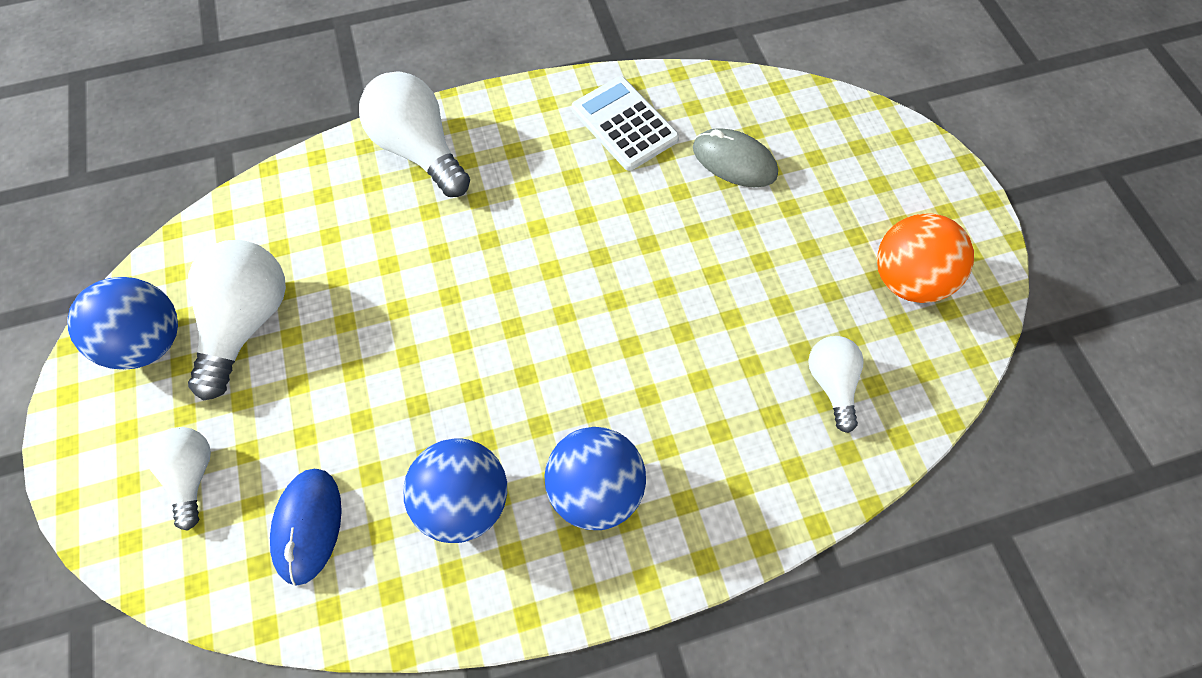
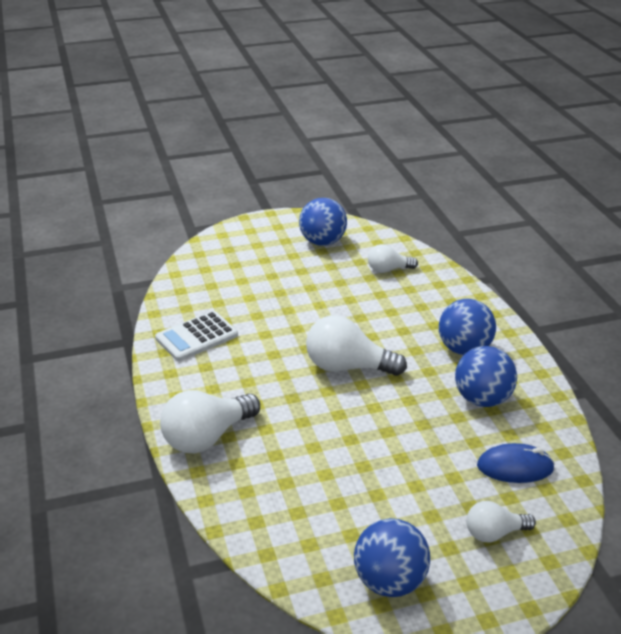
camera: 90 degrees left, 30 degrees down
(248, 322) = (367, 521): white light bulb -> white light bulb (347, 367)
(734, 161) = (235, 293): grey mouse -> none
(907, 280) = (322, 242): orange ball -> blue ball

